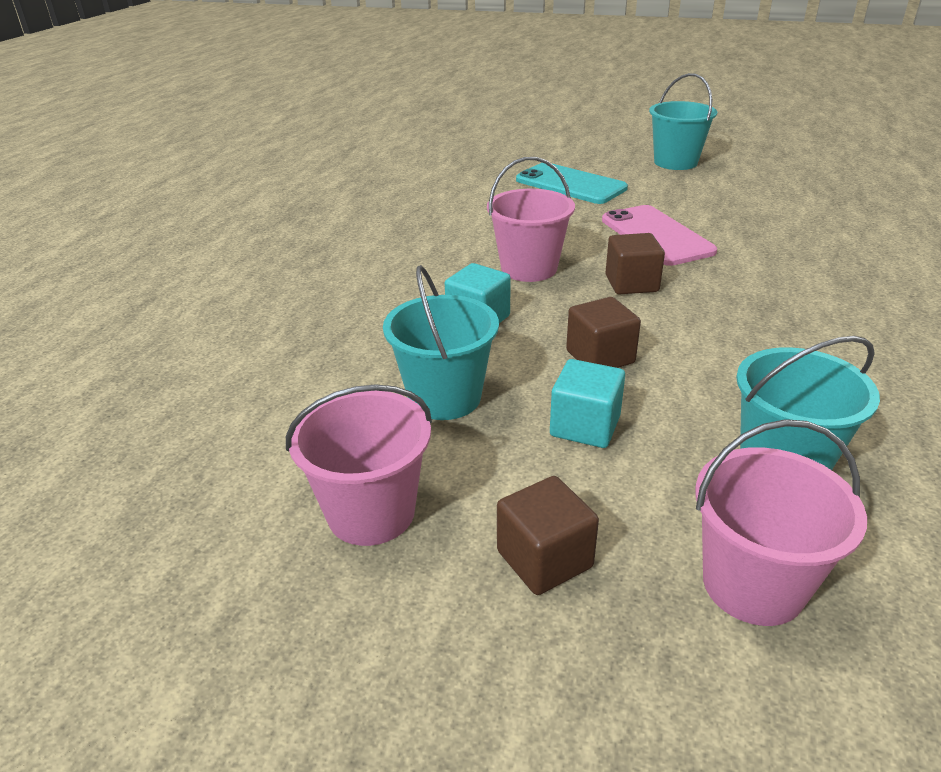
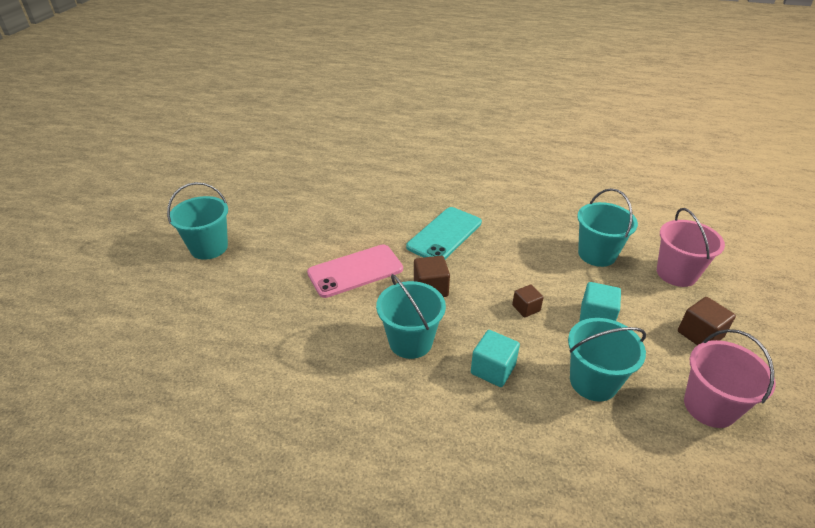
camera: 95 degrees left, 5 degrees up
(529, 268) = (410, 341): pink bucket -> turquoise bucket
(570, 184) = (240, 313): turquoise phone -> turquoise phone (444, 235)
(600, 357) = (526, 308): brown cube -> brown cube, size x0.67

